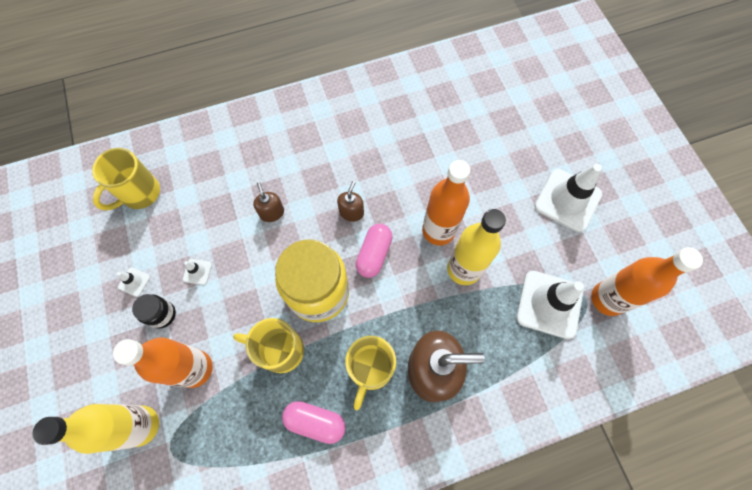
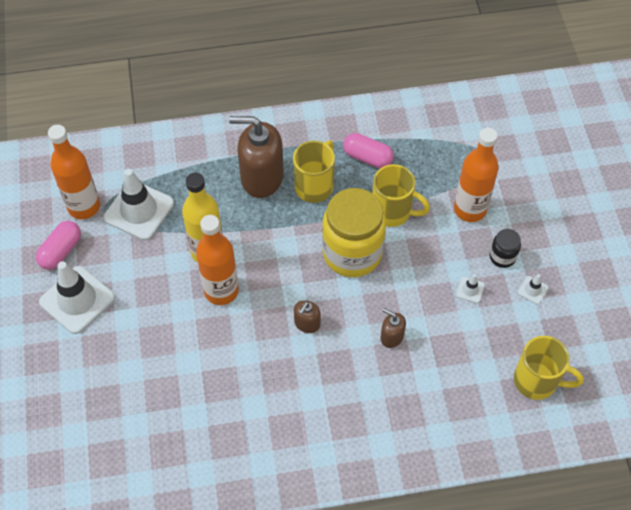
camera: 170 degrees left, 10 degrees down
(140, 194) = (537, 381): yellow mug -> yellow mug turned 60 degrees clockwise
(141, 425) = (514, 176): yellow bottle -> none
(272, 212) = (391, 337): brown soap dispenser -> brown soap dispenser turned 135 degrees clockwise
(374, 254) = (292, 279): pink capsule -> pink capsule (61, 251)

